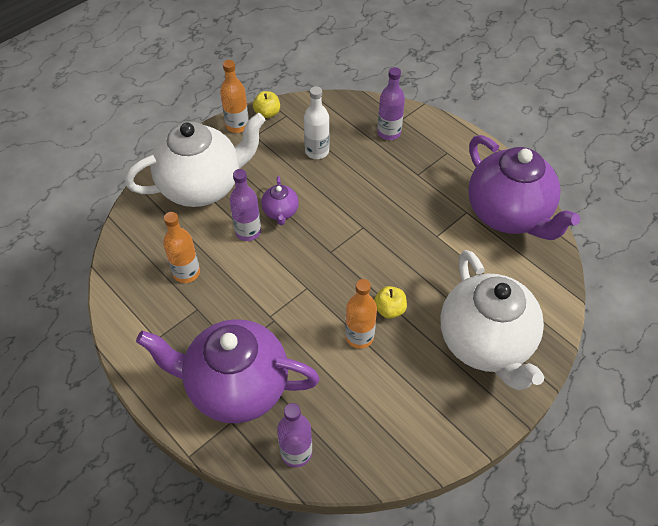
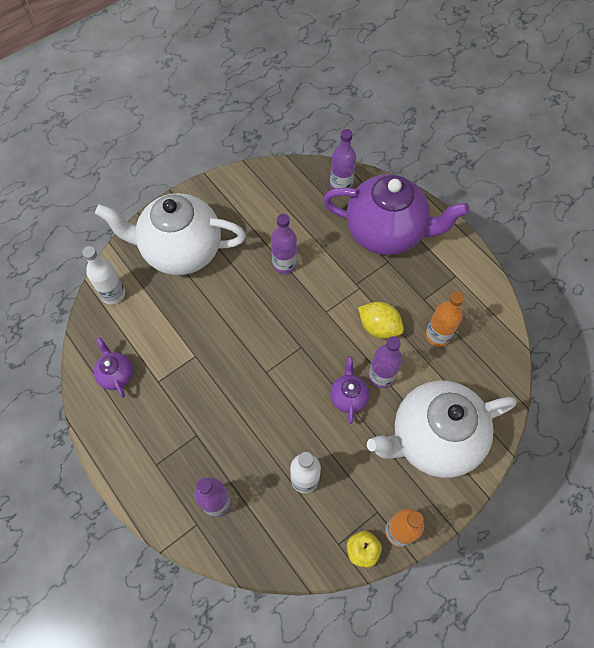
camera: 175 degrees left, 10 degrees up
(249, 276) = (379, 327): none -> yellow lemon
(359, 336) = (284, 264): orange bottle -> purple bottle
(389, 309) = (255, 285): yellow apple -> none
(485, 343) = (181, 251): white teapot -> white teapot turned 75 degrees counterclockwise
(508, 214) = (116, 375): purple teapot -> purple teapot, size x0.43
(544, 288) = (113, 294): none -> white bottle

